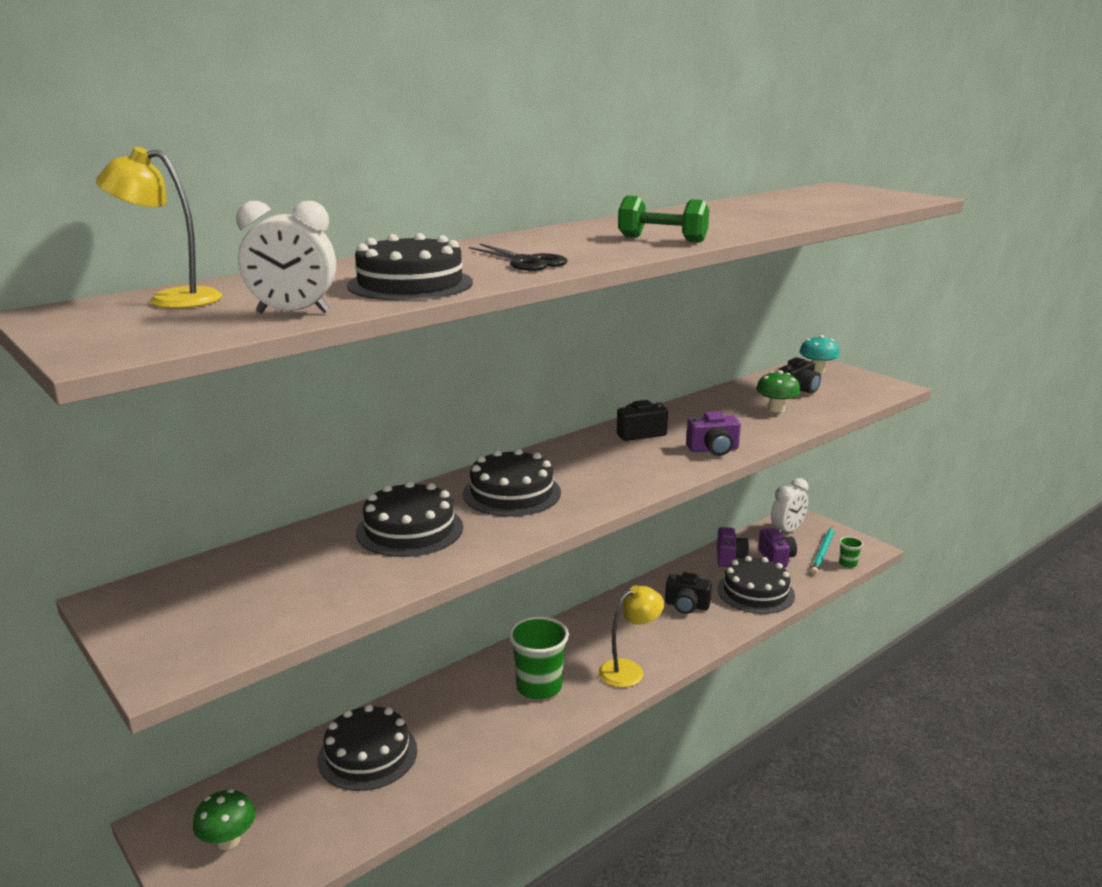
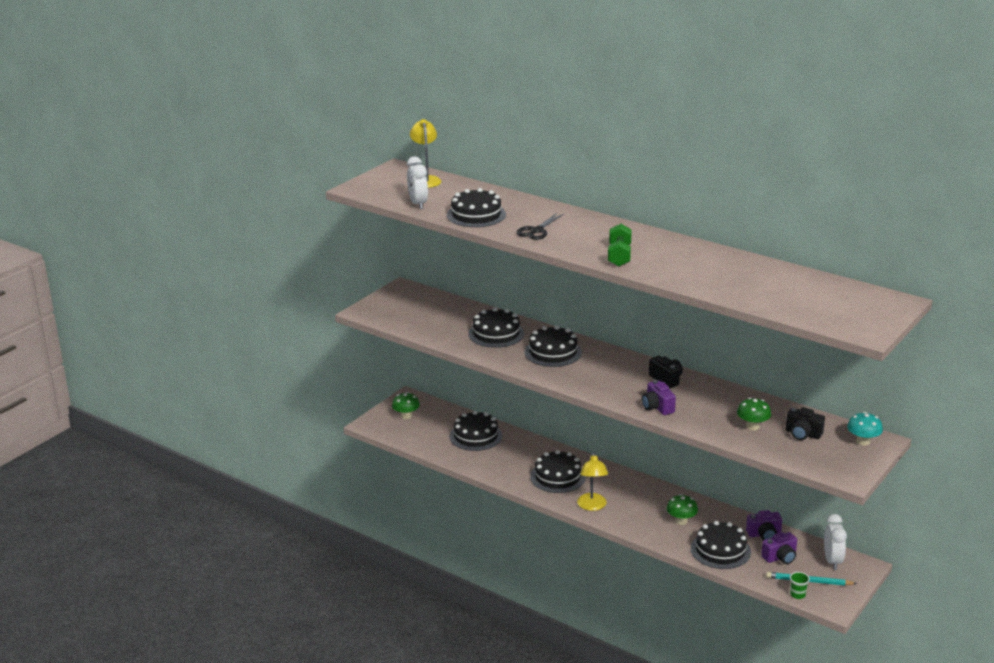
camera: 75 degrees right, 5 degrees up
(539, 687) = (557, 477): green cup -> black cake
(629, 670) = (592, 506): yellow lamp -> yellow lamp turned 45 degrees clockwise
(686, 606) = (681, 521): black camera -> green mushroom
(787, 531) = (832, 561): white clock -> white clock turned 120 degrees counterclockwise

